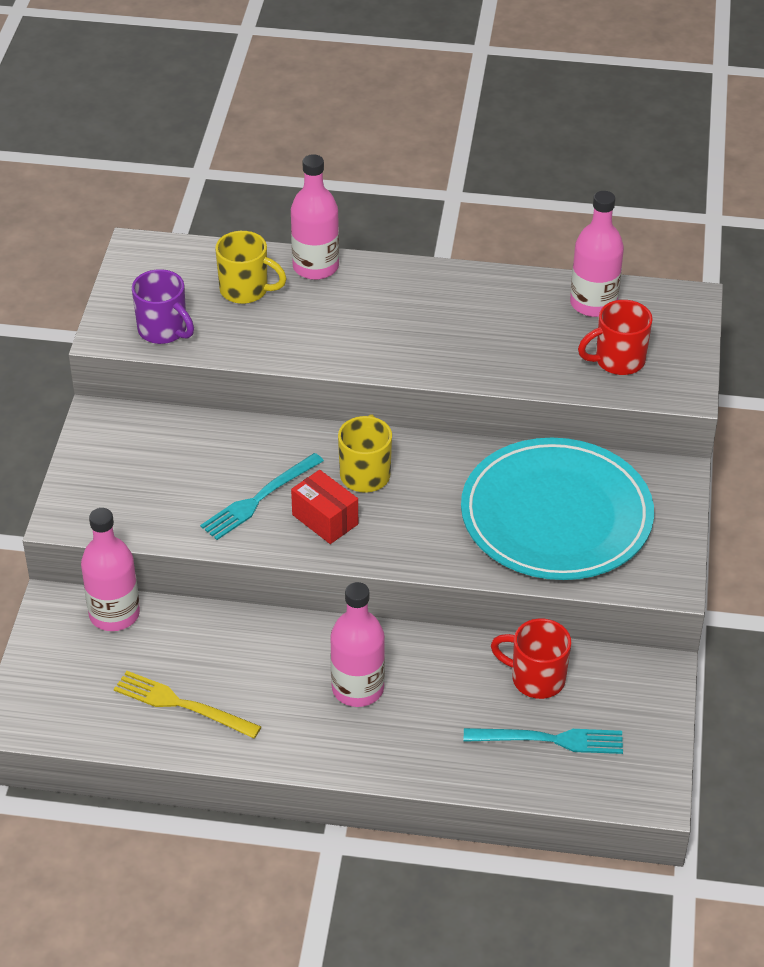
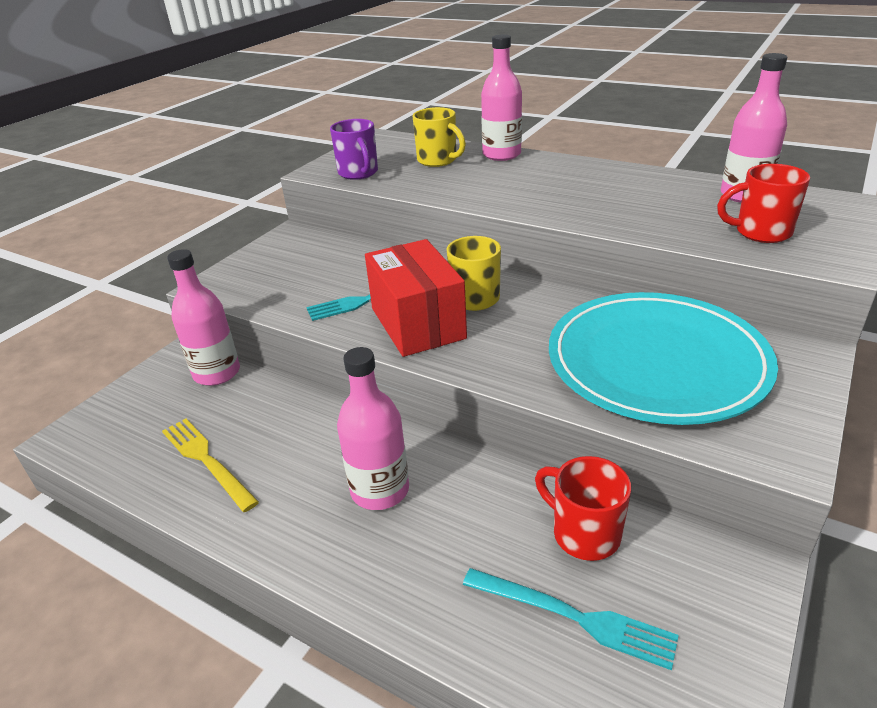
camera: 25 degrees right, 10 degrees down
(325, 519) = (417, 323): red box -> red box, size x1.71

